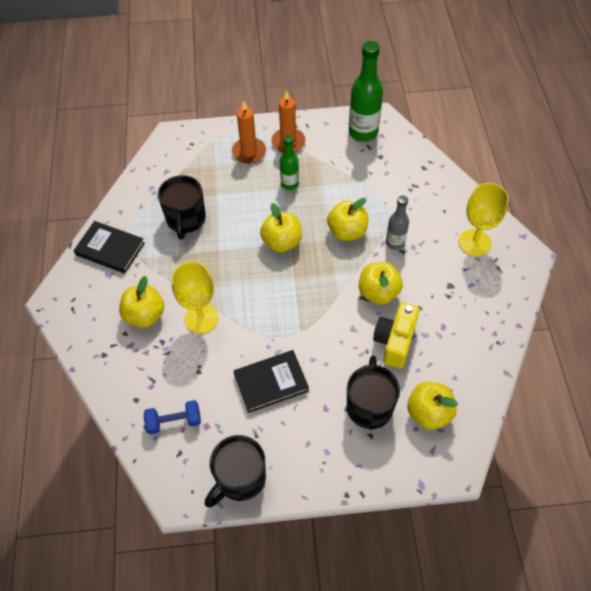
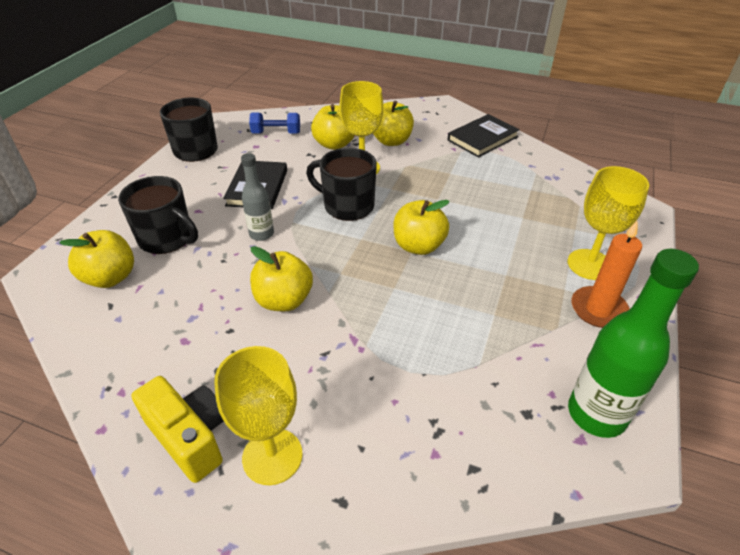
camera: 115 degrees right, 15 degrees down
(174, 421) = (276, 133): blue dumbbell -> blue dumbbell turned 75 degrees clockwise
(186, 220) = (495, 188): black mug -> black mug (347, 206)
(249, 152) = (589, 264): orange candle -> yellow goblet
(289, 184) = (512, 283): green bottle -> none
(347, 231) = (397, 309): yellow apple -> yellow apple (334, 144)
(395, 242) = (345, 351): grey bottle -> grey bottle (261, 234)
(395, 341) = (211, 287): yellow camera -> yellow camera (190, 437)

